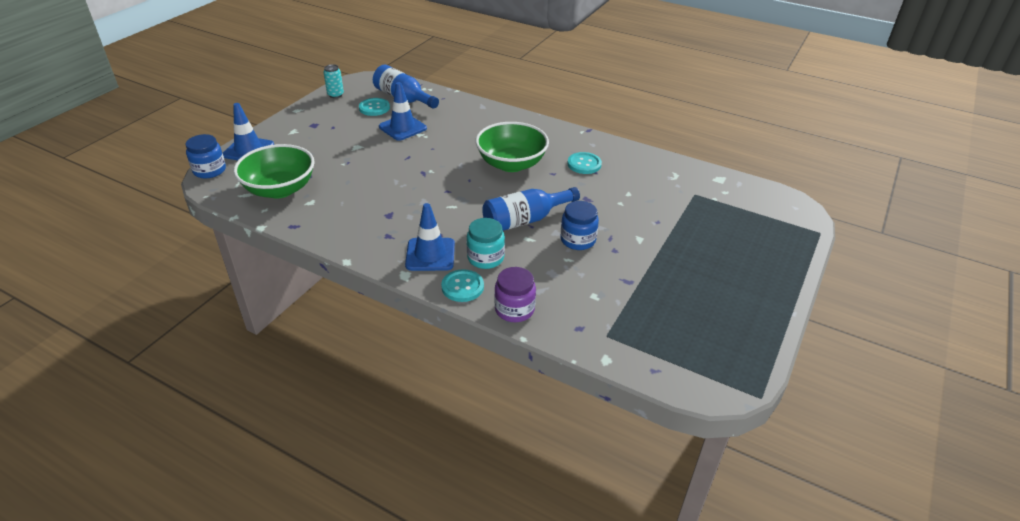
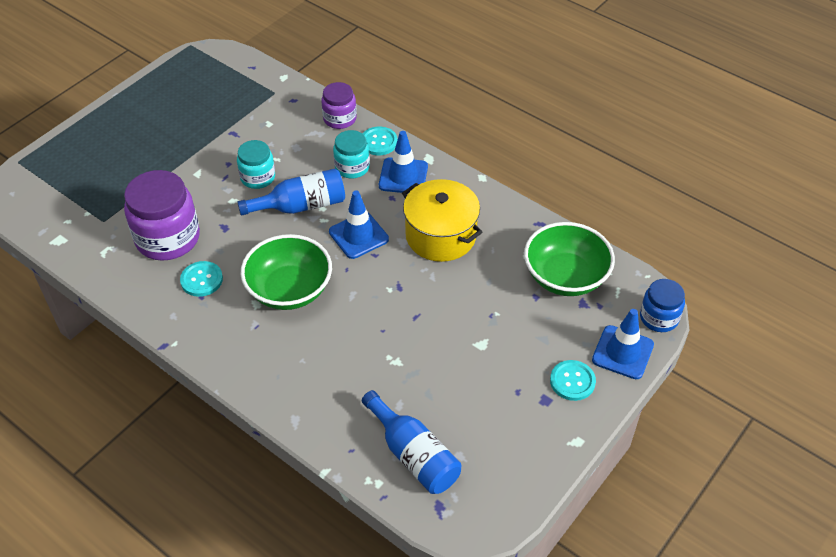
camera: 170 degrees left, 10 degrees up
(335, 95) = (522, 478): turquoise can -> none
(374, 108) = (459, 433): turquoise button -> turquoise button (572, 381)
(389, 208) = (440, 236): none -> yellow pot
(402, 128) = (419, 378): blue traffic cone -> blue traffic cone (358, 235)
(578, 240) = (258, 177): blue jar -> turquoise jar
(630, 187) = (168, 238): none -> purple jar

